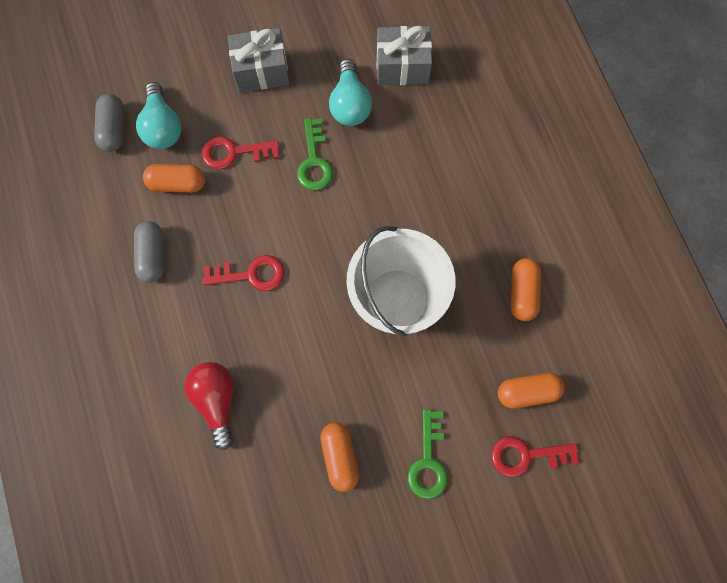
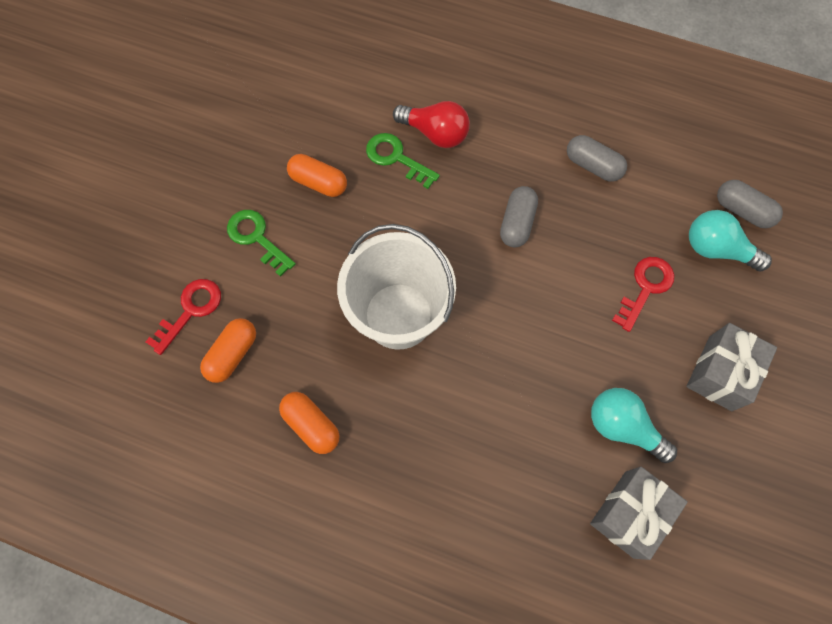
camera: 130 degrees right, 5 degrees down
(177, 183) = (647, 224): orange capsule -> none
(251, 274) = (517, 223): red key -> grey capsule
(314, 161) = (584, 348): green key -> green key (396, 158)

